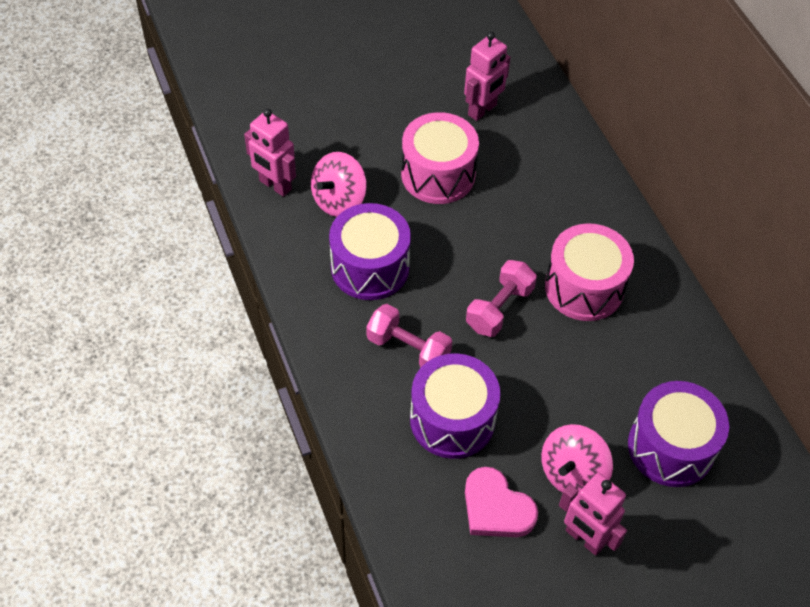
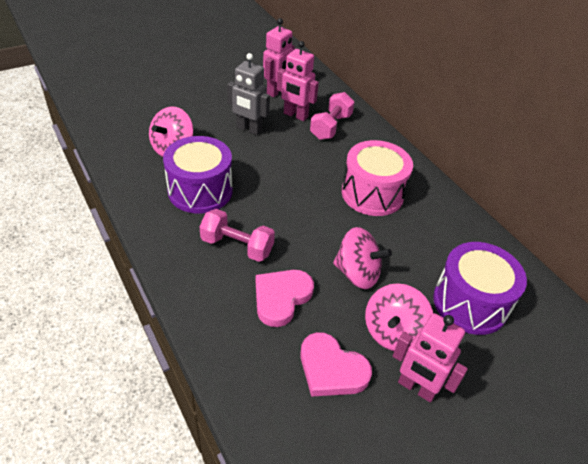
camera: 10 degrees left, 10 degrees down
(275, 185) = (121, 142): pink robot -> pink robot (295, 115)
(438, 174) = (249, 129): pink drum -> grey robot
(452, 419) = (281, 298): purple drum -> pink heart
(499, 308) = (308, 212): pink dumbbell -> pink dumbbell (330, 127)
(544, 397) = (357, 273): none -> pink spinning top

